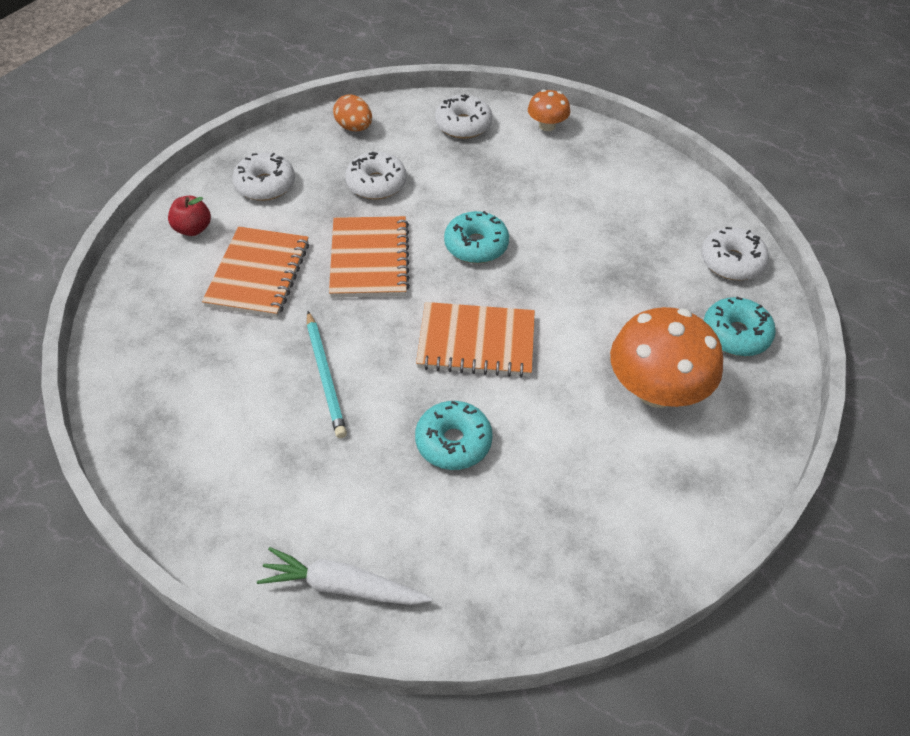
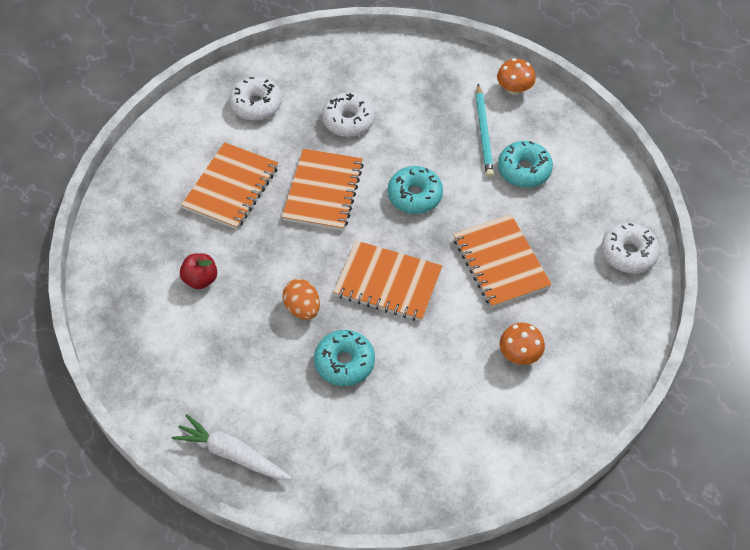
camera: 15 degrees right, 5 degrees up
(193, 229) = (189, 136): red apple -> red apple (200, 279)
(325, 376) = (262, 287): turquoise pencil -> turquoise pencil (484, 133)
(354, 127) = (344, 61): orange egg -> orange egg (302, 308)
(463, 125) = (440, 75): white donut -> none
(597, 297) = (500, 263): none -> orange notebook
(656, 390) = (519, 354): orange mushroom -> orange mushroom, size x0.51
(735, 334) = (604, 320): turquoise donut -> turquoise donut (524, 170)

